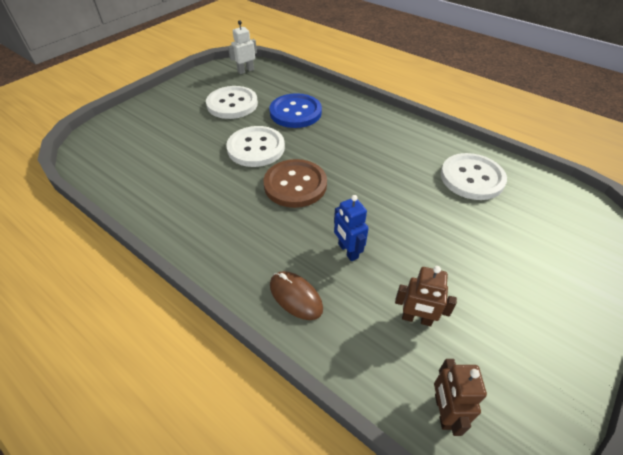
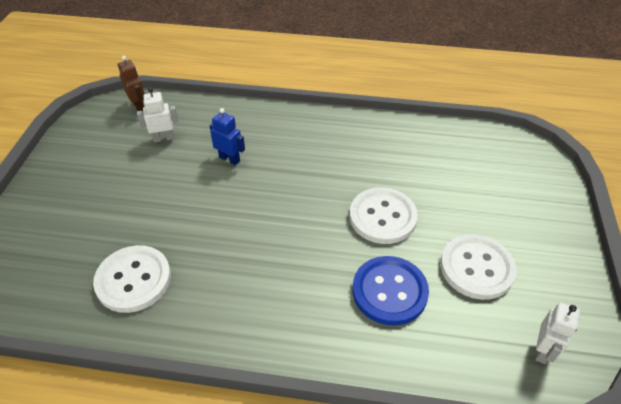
camera: 150 degrees right, 0 degrees up
(295, 185) = (310, 194): brown button -> none
(295, 296) = (249, 120): brown mouse -> none
(416, 319) = (163, 138): brown robot -> white robot

